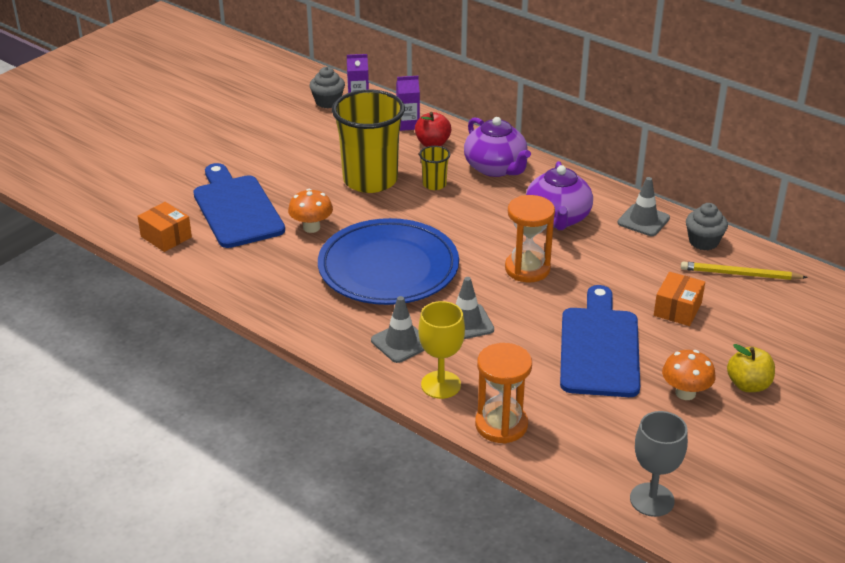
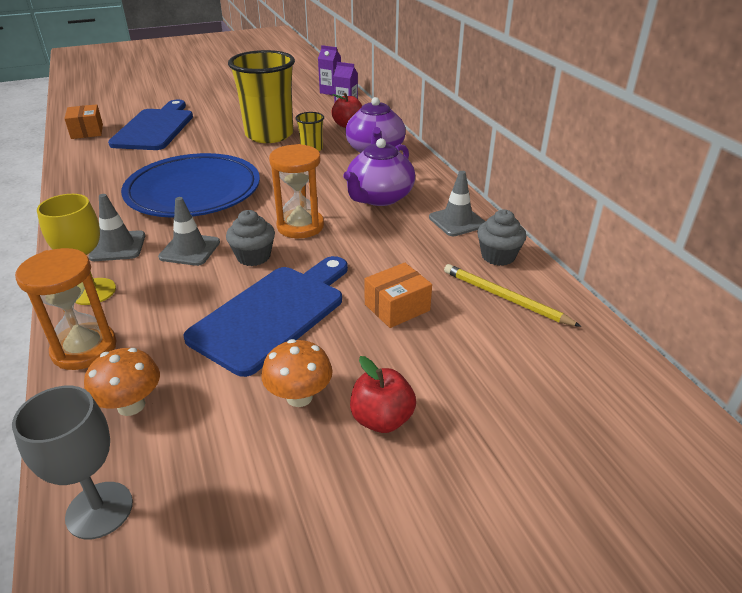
camera: 30 degrees right, 0 degrees up
(311, 227) = (183, 151): orange mushroom -> orange mushroom (131, 405)
(328, 102) = (310, 87): grey cupcake -> grey cupcake (253, 256)
(748, 385) = (382, 419): yellow apple -> red apple

